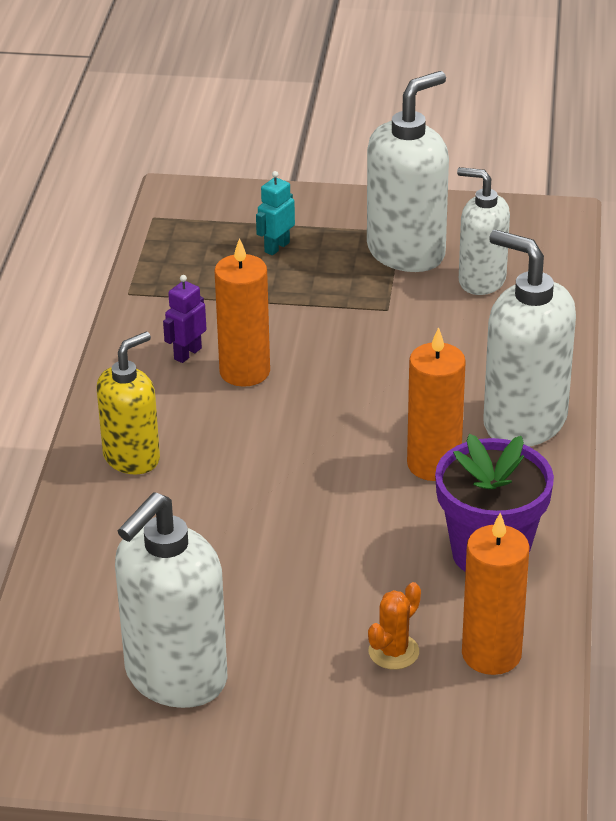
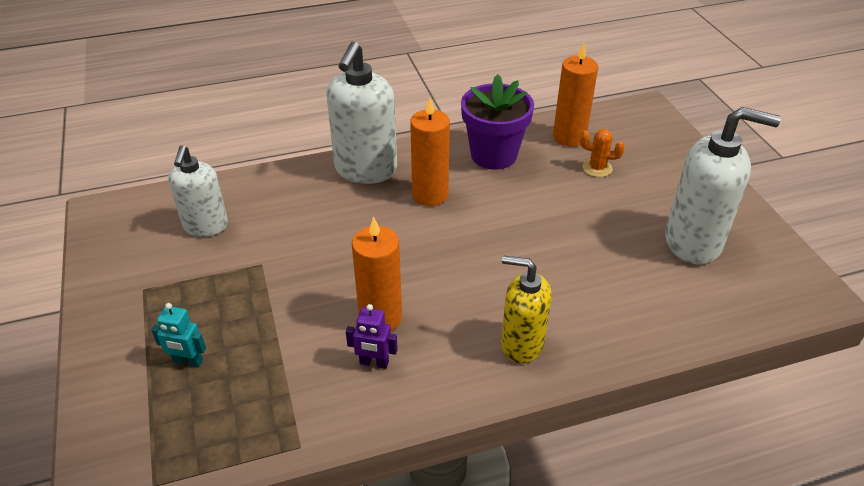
camera: 115 degrees left, 5 degrees up
(406, 252) = (175, 276): white soap dispenser -> none

